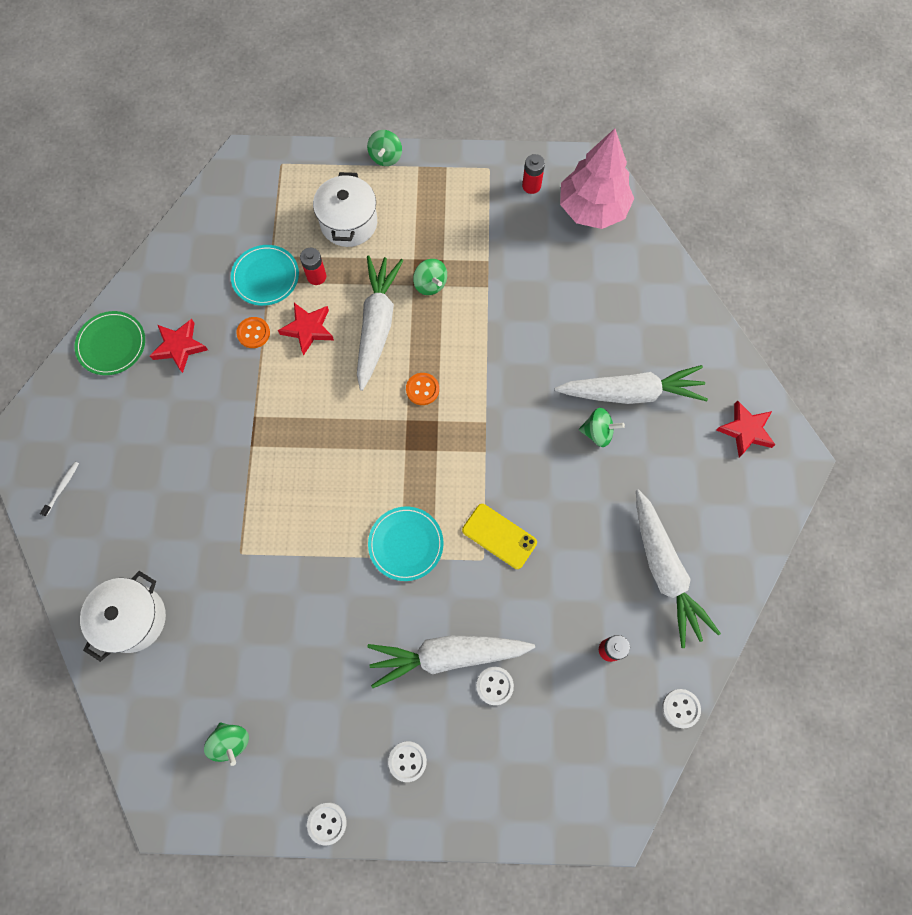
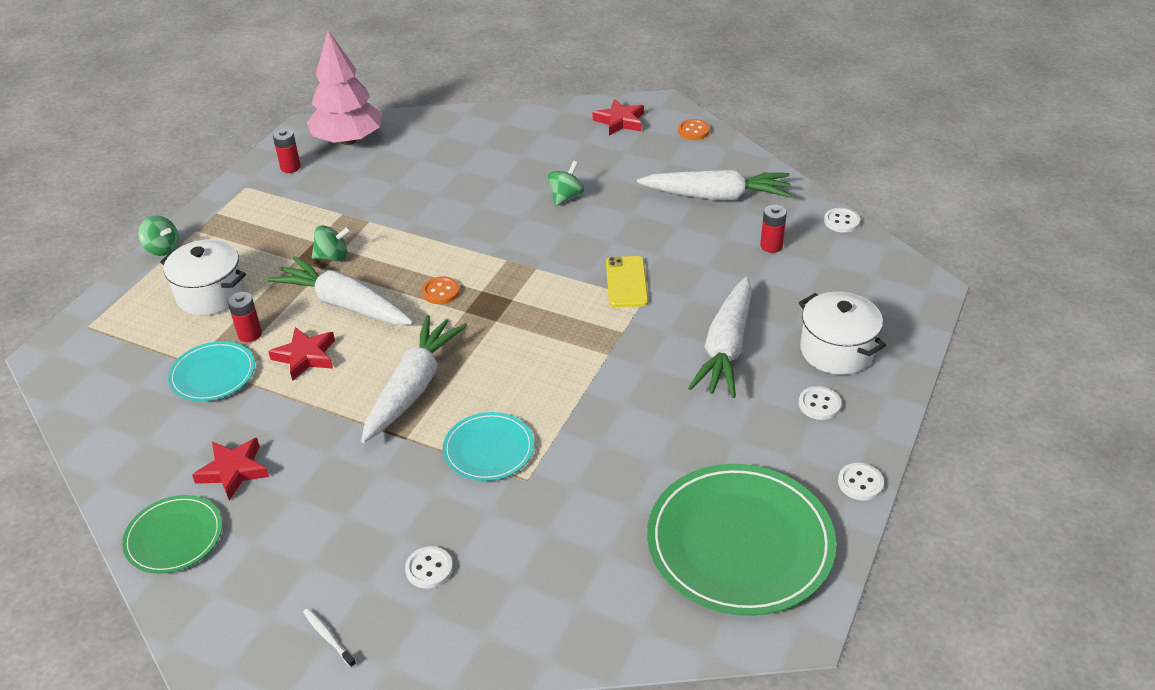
camera: 65 degrees left, 30 degrees down
(133, 619) = (547, 601): white pot -> white pot (836, 350)
(231, 741) = (740, 543): green spinning top -> green plate
(253, 333) = (272, 401): orange button -> orange button (693, 131)
(406, 544) = (596, 346): turquoise plate -> turquoise plate (488, 449)
(494, 685) = (771, 324): white button -> white button (429, 569)
(499, 536) = (626, 282): yellow phone -> yellow phone turned 60 degrees counterclockwise
(630, 393) = (542, 169): white carrot -> white carrot (412, 388)

